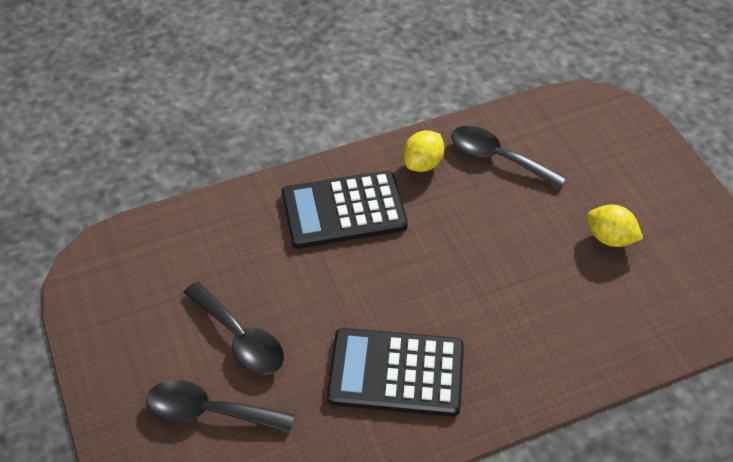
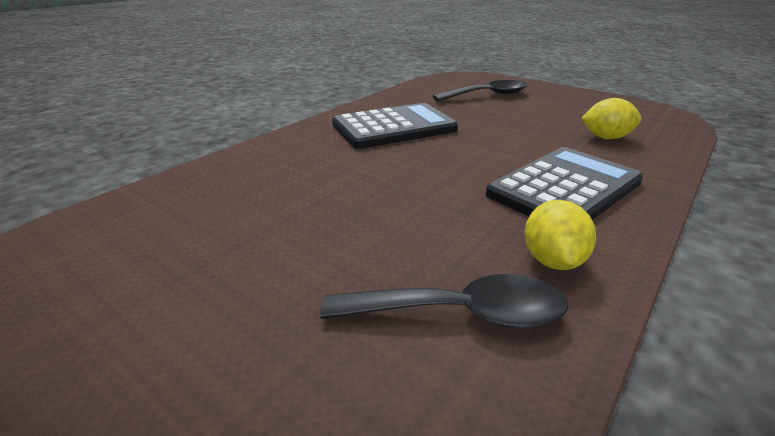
camera: 150 degrees right, 20 degrees down
(240, 338) = (517, 115): black spoon -> none
(610, 238) = (221, 266): yellow lemon -> yellow lemon (606, 137)

